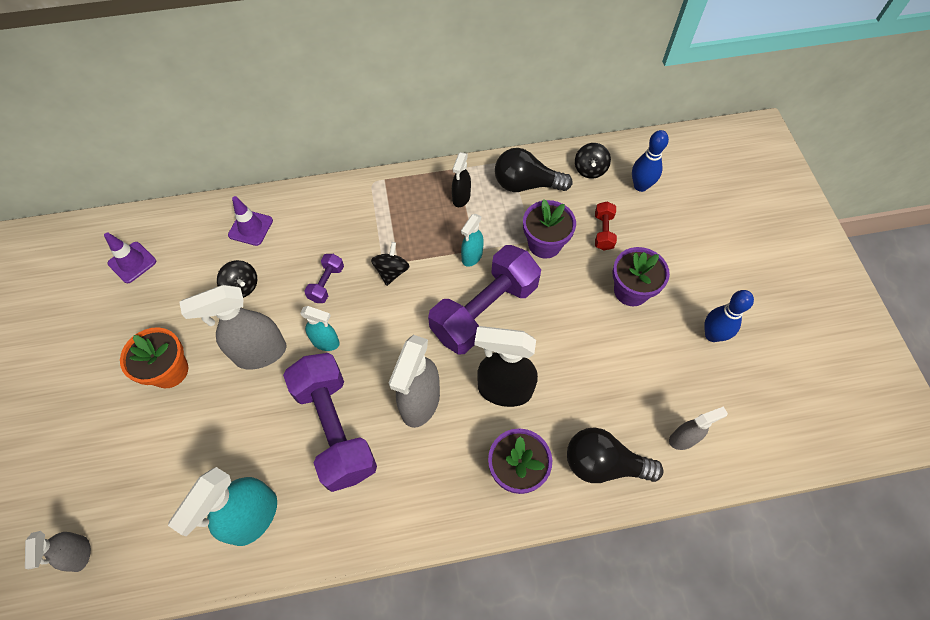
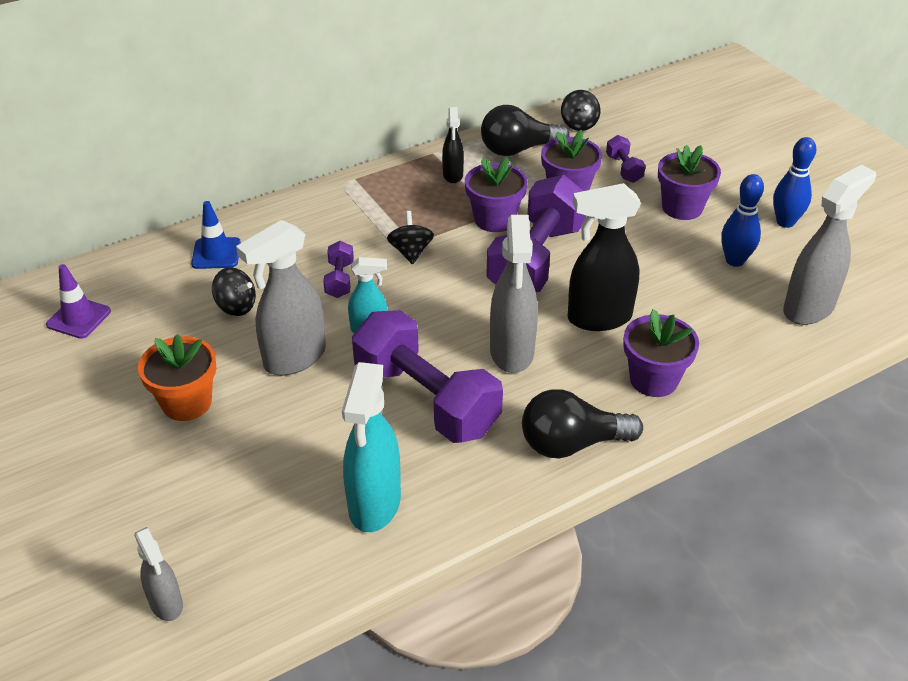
camera: 20 degrees left, 20 degrees down
(250, 228) = (216, 253): purple traffic cone -> blue traffic cone
(472, 256) = (494, 219): turquoise spray bottle -> purple flower pot
(603, 232) = (624, 169): red dumbbell -> purple dumbbell
(603, 464) = (741, 349): black light bulb -> black light bulb (571, 444)
(640, 186) = (639, 126): blue bowling pin -> blue bowling pin (735, 260)
(683, 439) = (809, 308): grey spray bottle -> grey spray bottle, size x1.79

